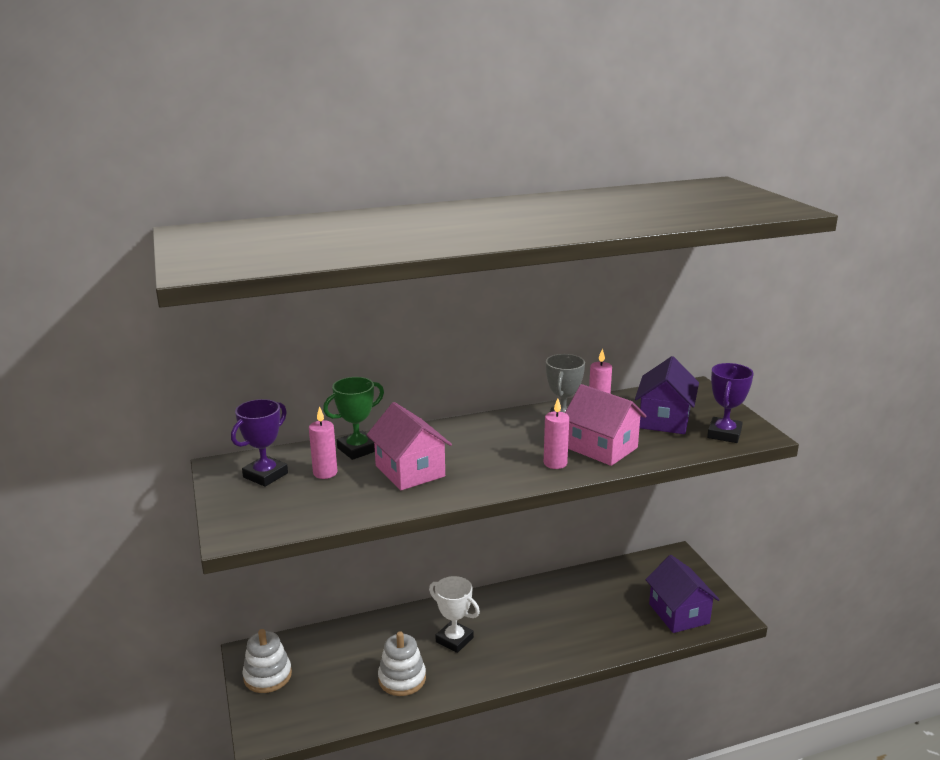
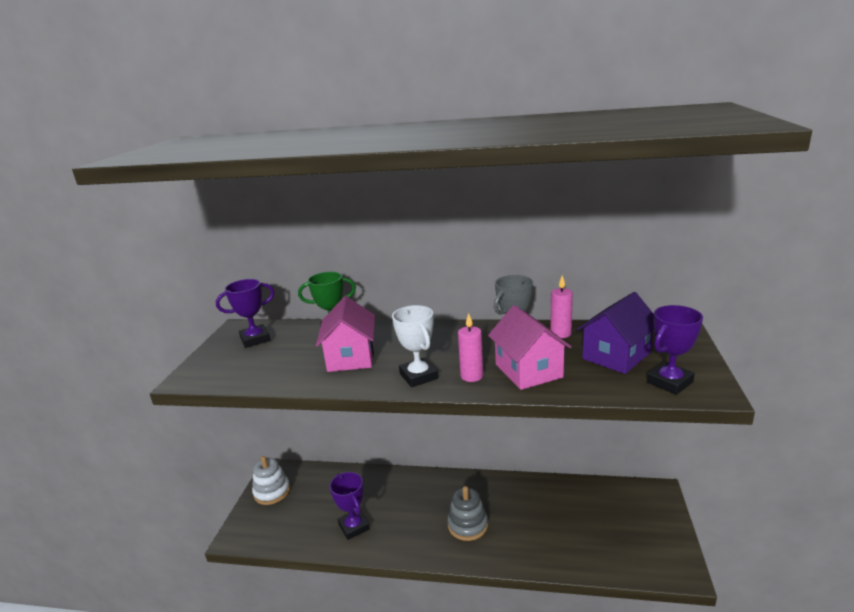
camera: 30 degrees right, 0 degrees up
(325, 473) = (293, 346): pink candle -> none
(402, 679) = (354, 527): white stacking toy -> purple trophy
(454, 640) = (414, 507): white trophy -> white trophy (418, 376)
(523, 638) = (467, 525): none -> grey stacking toy
(678, 613) = (625, 550): purple house -> none

